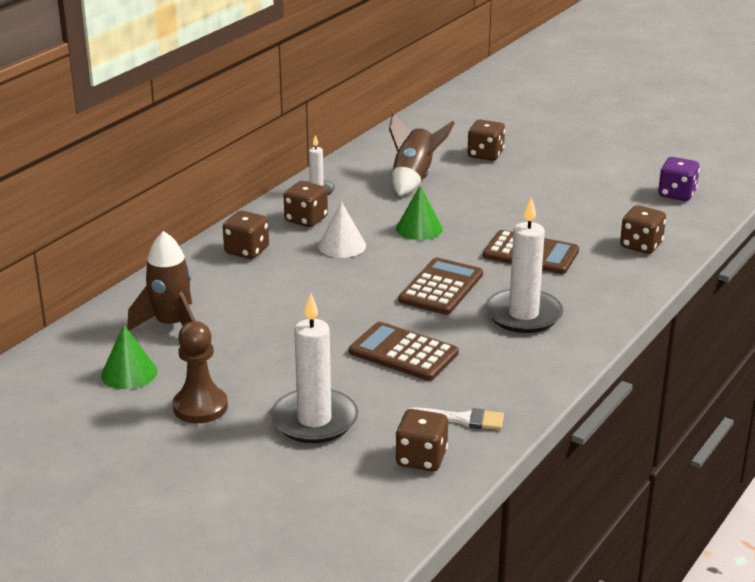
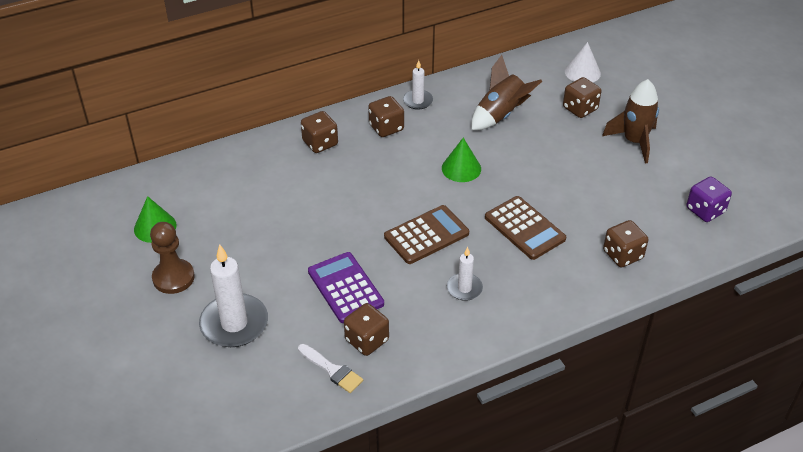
camera: 30 degrees right, 15 degrees up
(172, 325) = (215, 195): brown rocket -> brown rocket (634, 142)
(342, 245) = (390, 164): white cone -> white cone (582, 72)
(403, 353) = (345, 288): brown calculator -> purple calculator
(421, 458) = (274, 393): brown dice -> brown dice (367, 340)
(523, 315) = (464, 288): white candle -> white candle, size x0.54

